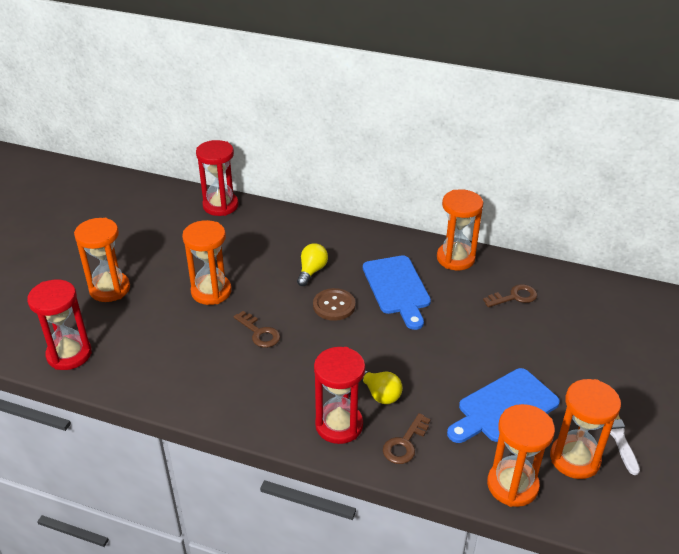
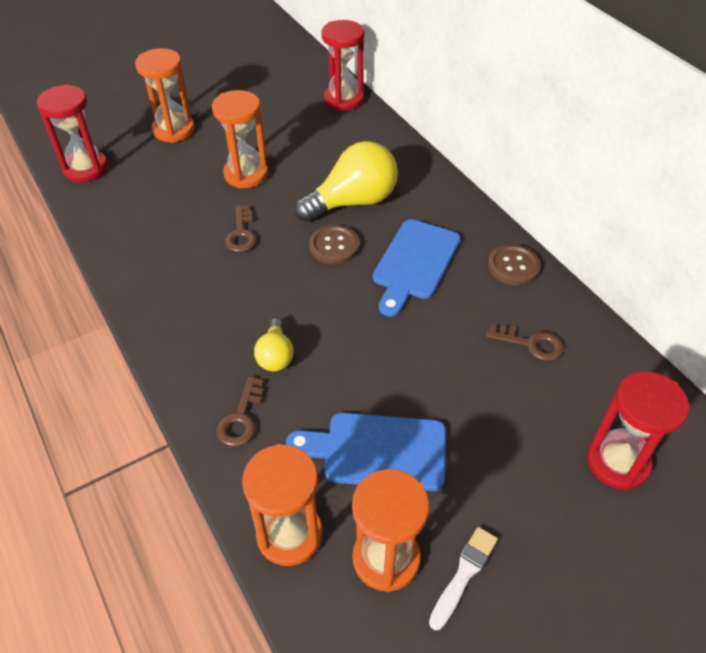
camera: 40 degrees right, 10 degrees up
(312, 271) = (353, 202): yellow light bulb -> yellow light bulb, size x1.91
(339, 425) = (206, 360): red hourglass -> red hourglass (617, 462)
(405, 443) = (241, 418): brown key -> brown key turned 60 degrees counterclockwise
(455, 258) = (513, 266): orange hourglass -> brown button

